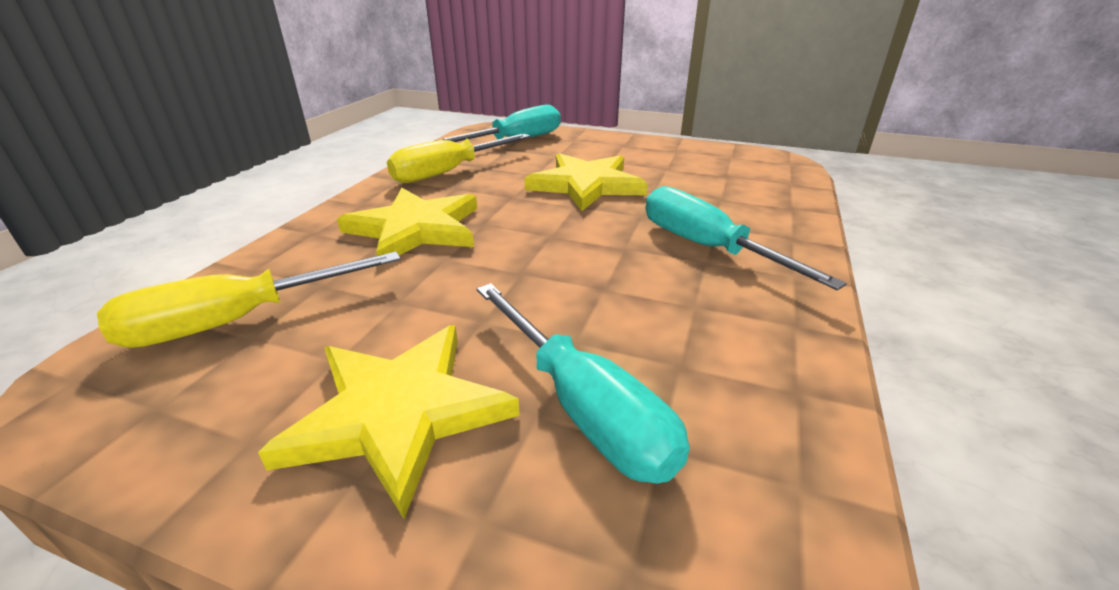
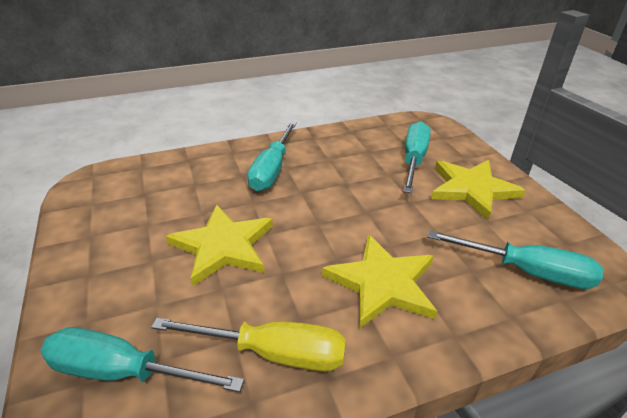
camera: 130 degrees left, 5 degrees up
(237, 321) = (527, 271): yellow screwdriver -> turquoise screwdriver

